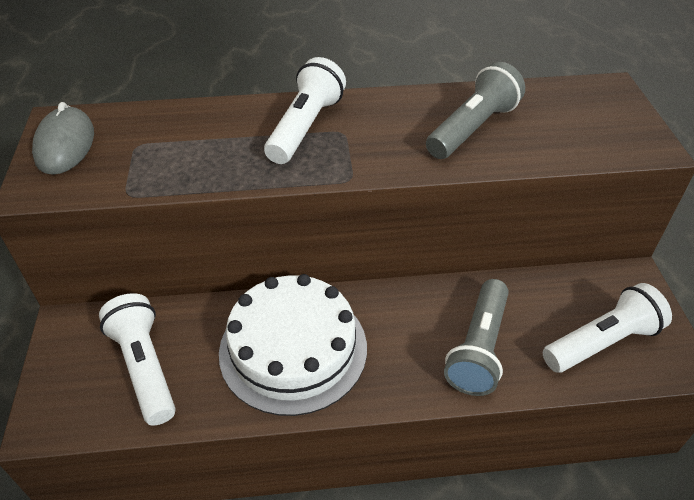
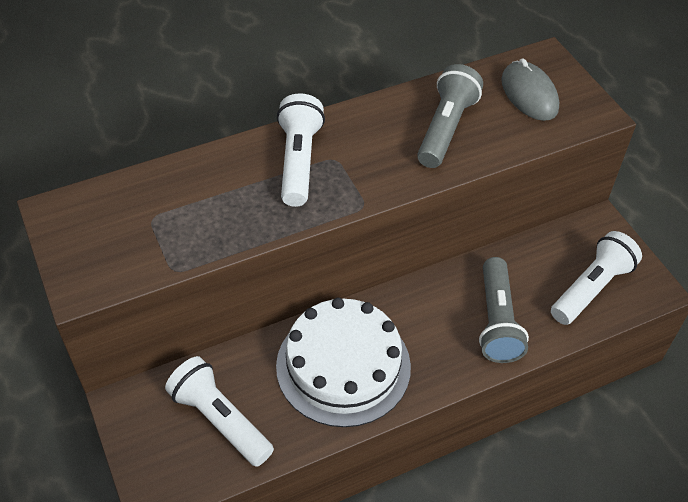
camera: 20 degrees left, 5 degrees up
(65, 145) = (81, 235): grey mouse -> grey mouse (529, 94)

